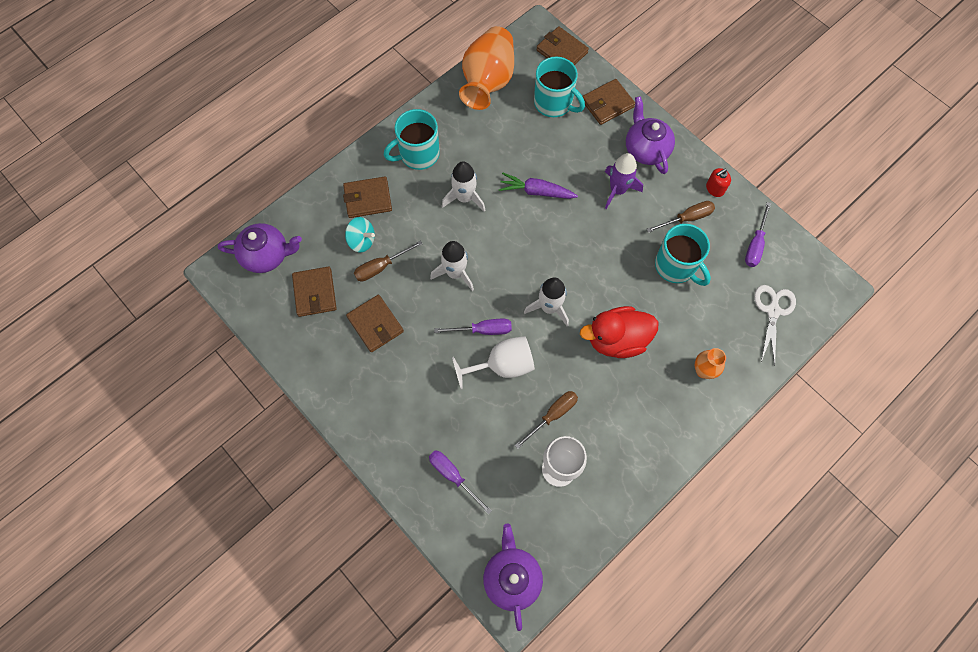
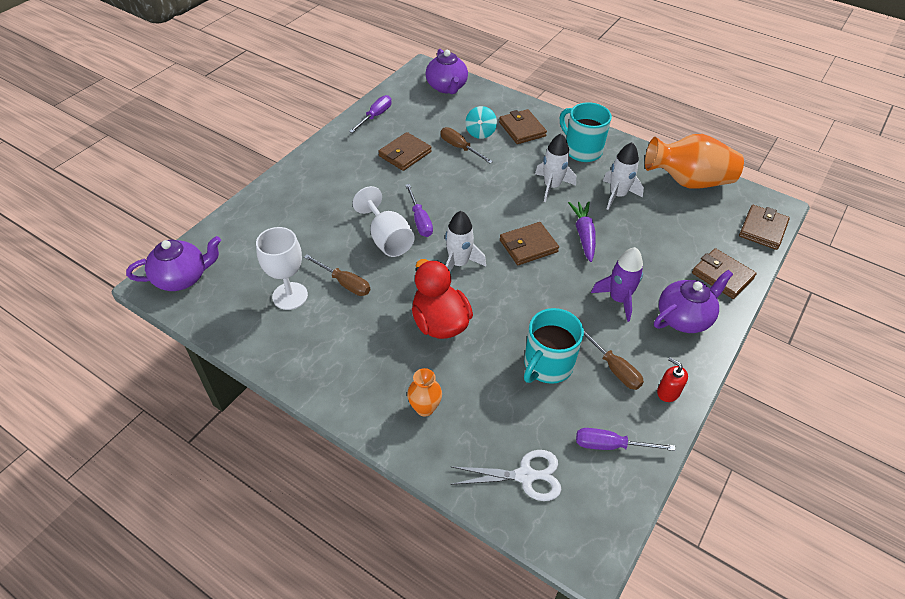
camera: 75 degrees right, 20 degrees down
(315, 293) = (423, 117): brown wallet -> brown wallet (528, 246)
(453, 476) = (274, 224): purple screwdriver -> purple screwdriver (375, 116)
(455, 273) = (471, 193): white rocket -> white rocket (617, 195)
(554, 103) = (695, 233): turquoise mug -> none

